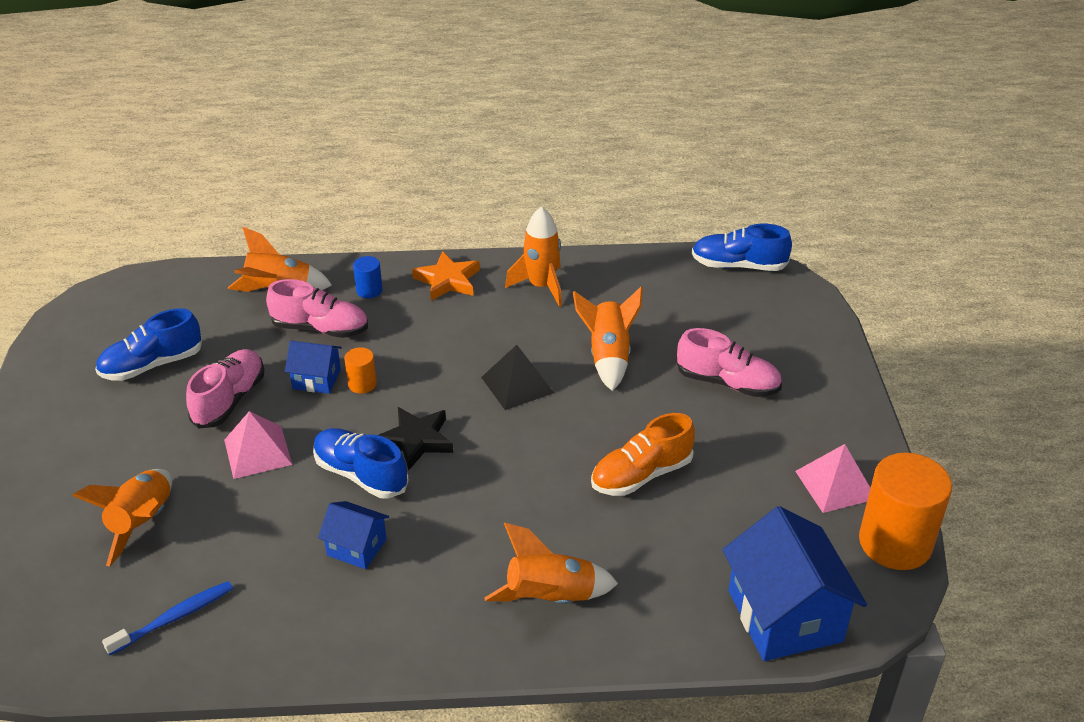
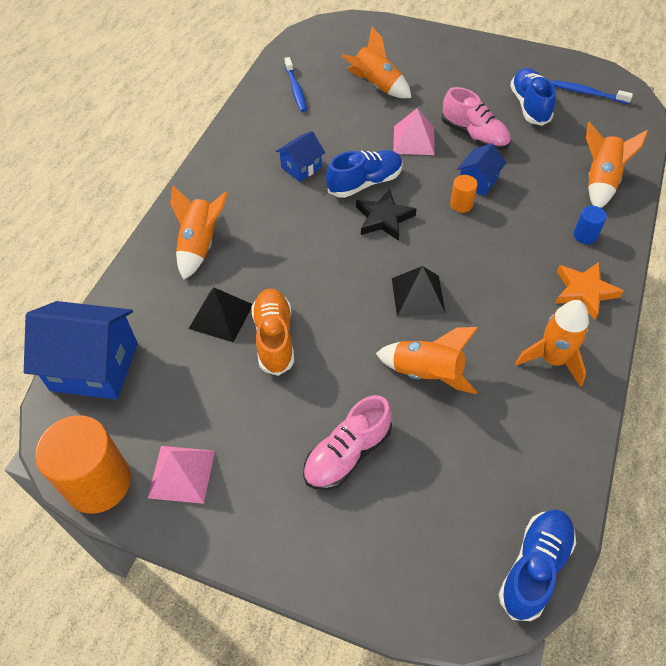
camera: 115 degrees right, 15 degrees up
(112, 323) = (587, 93): none -> blue toothbrush
(320, 328) = (541, 195): pink shoe -> none
(643, 531) = (221, 316): none -> black pyramid

